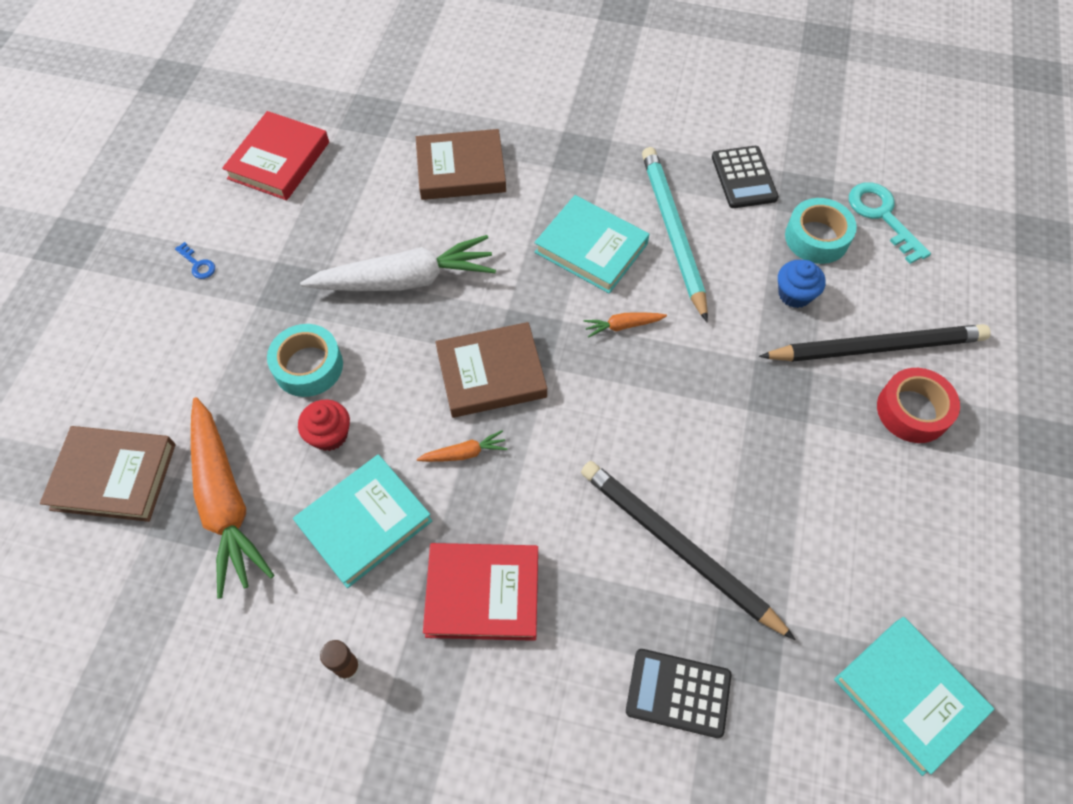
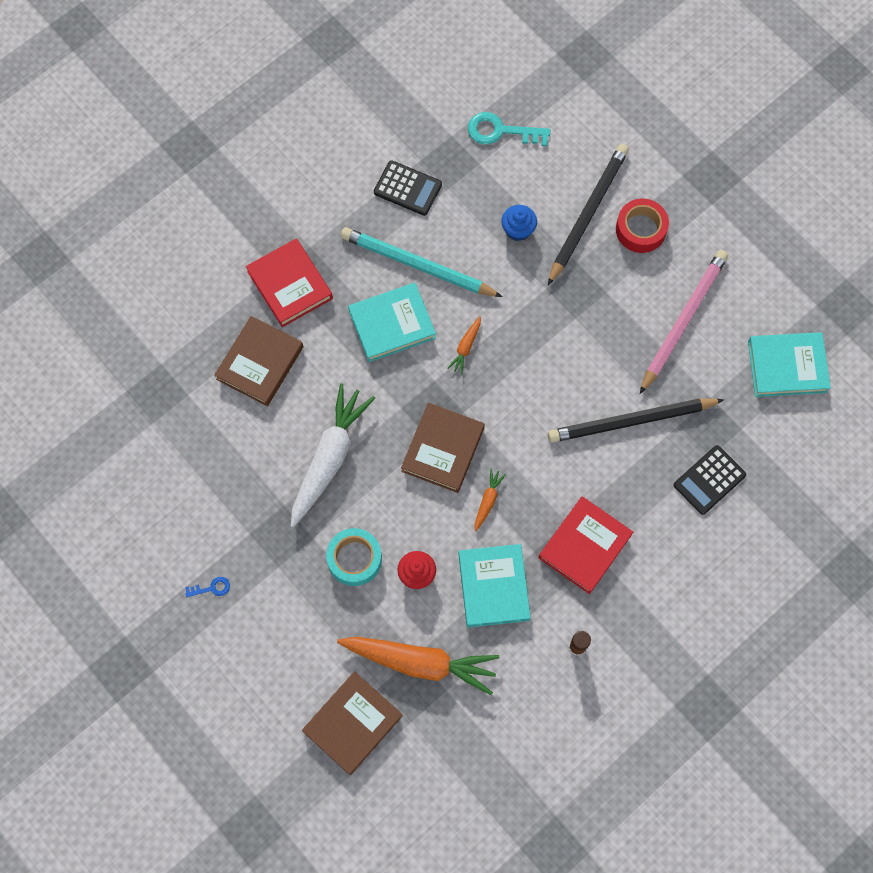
camera: 55 degrees left, 10 degrees up
(279, 160) = (153, 482): red book -> red book (290, 285)
(816, 238) = (487, 183): turquoise tape -> none
(850, 527) = (683, 321): none -> pink pencil

